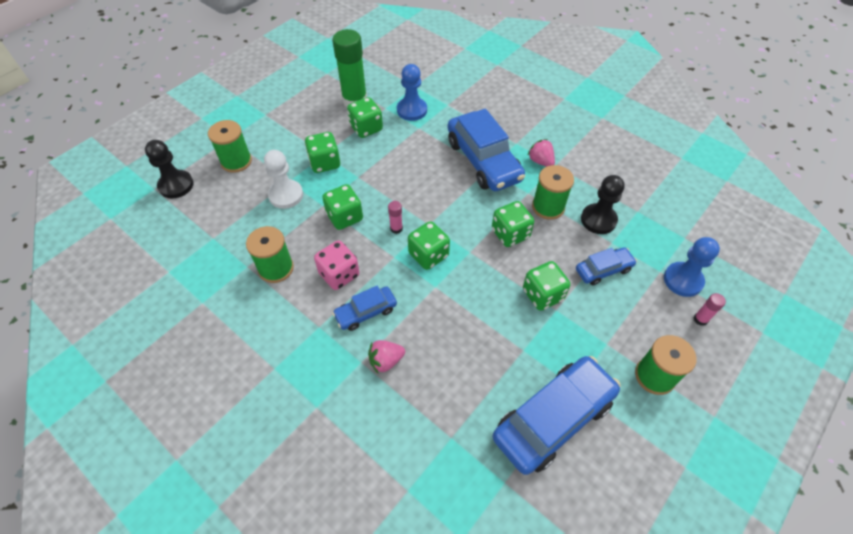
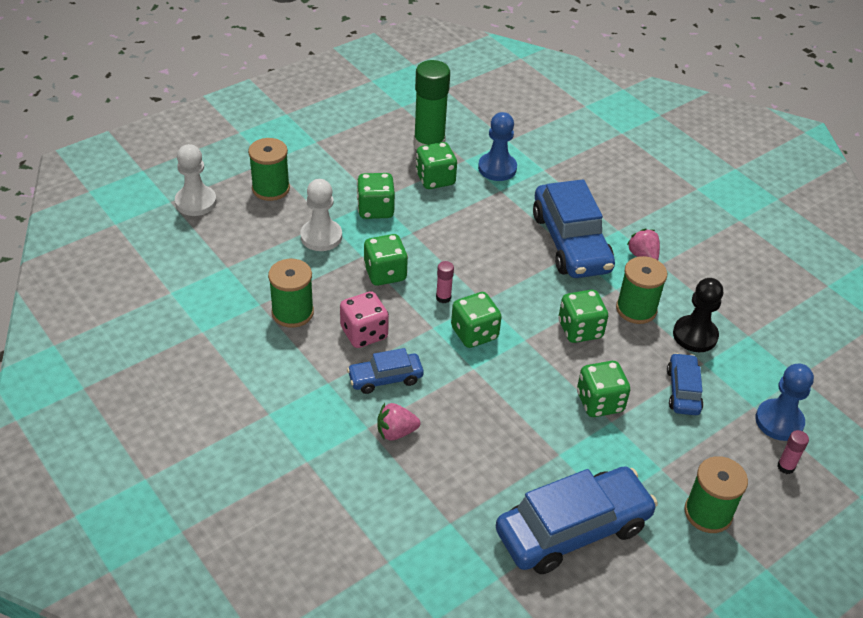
camera: 10 degrees right, 10 degrees down
(176, 185) = (196, 202): black pawn -> white pawn
(603, 270) = (683, 391): blue car -> blue car turned 75 degrees counterclockwise

